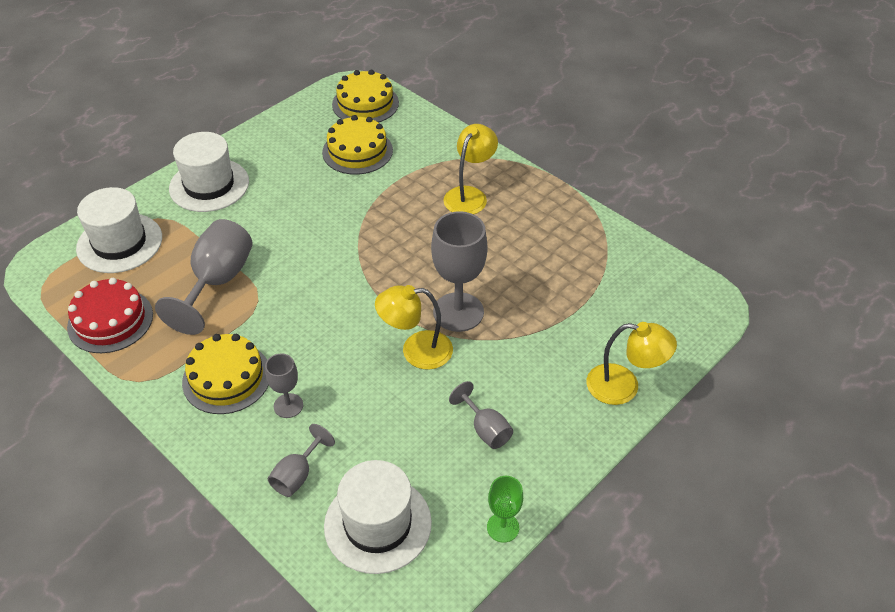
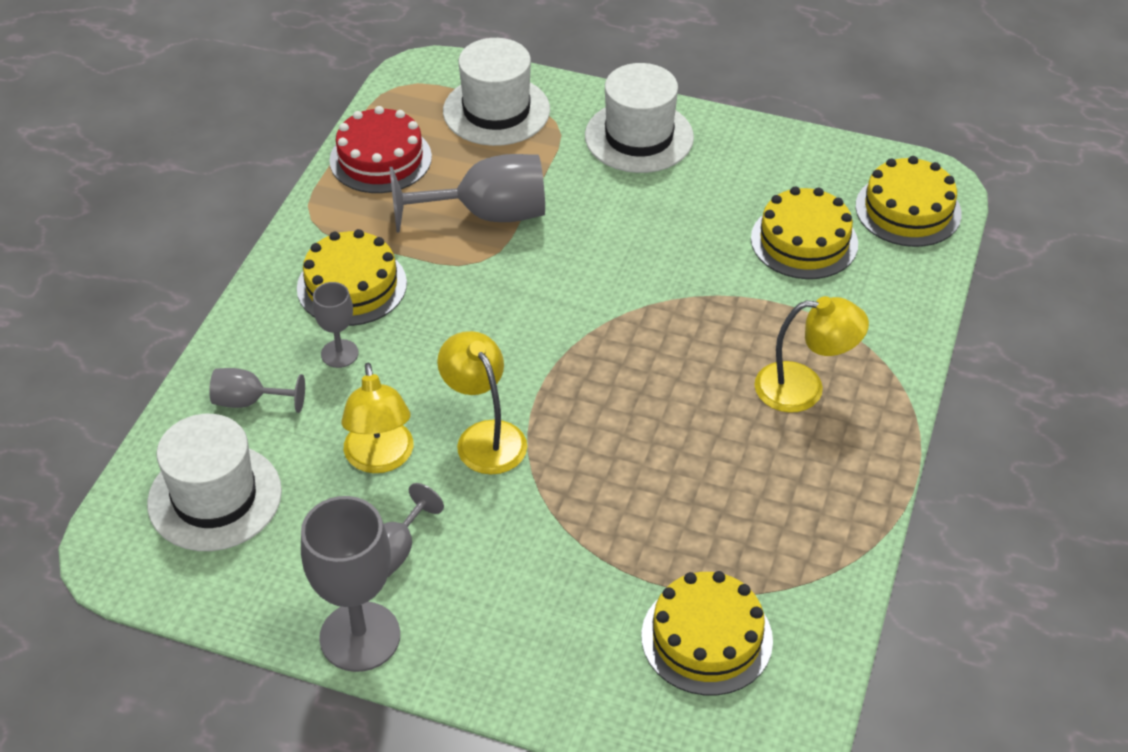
camera: 65 degrees right, 0 degrees up
(458, 312) = (574, 455): grey goblet -> grey goblet (360, 636)
(503, 527) = (259, 617): green goblet -> none
(624, 386) = (545, 681): yellow lamp -> yellow lamp (380, 459)
(625, 303) = (706, 638): none -> yellow cake

